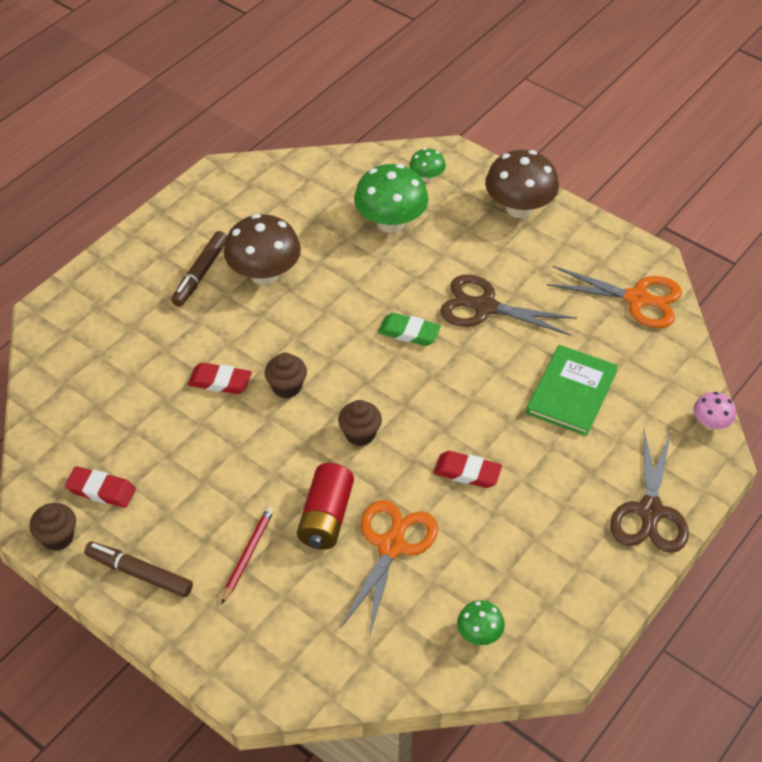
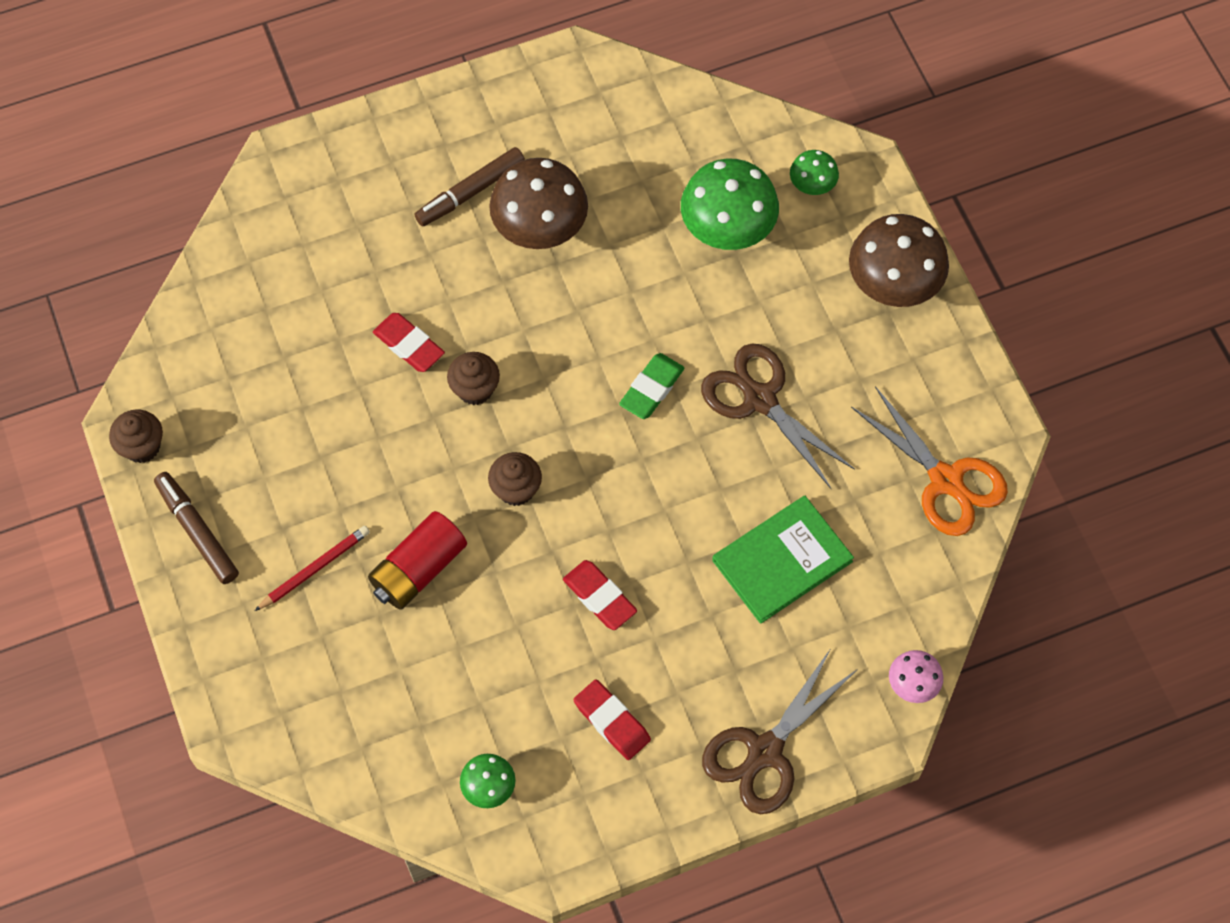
camera: 30 degrees right, 15 degrees up
(101, 490) = (214, 414): red eraser -> red eraser (612, 721)
(391, 546) = (464, 639): orange scissors -> none
(409, 332) = (651, 389): green eraser -> green eraser turned 75 degrees clockwise

